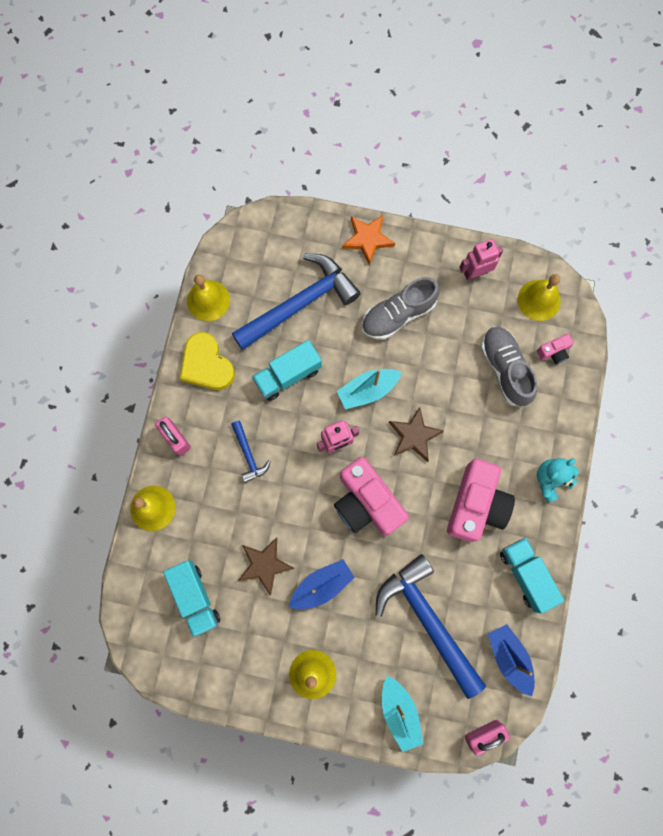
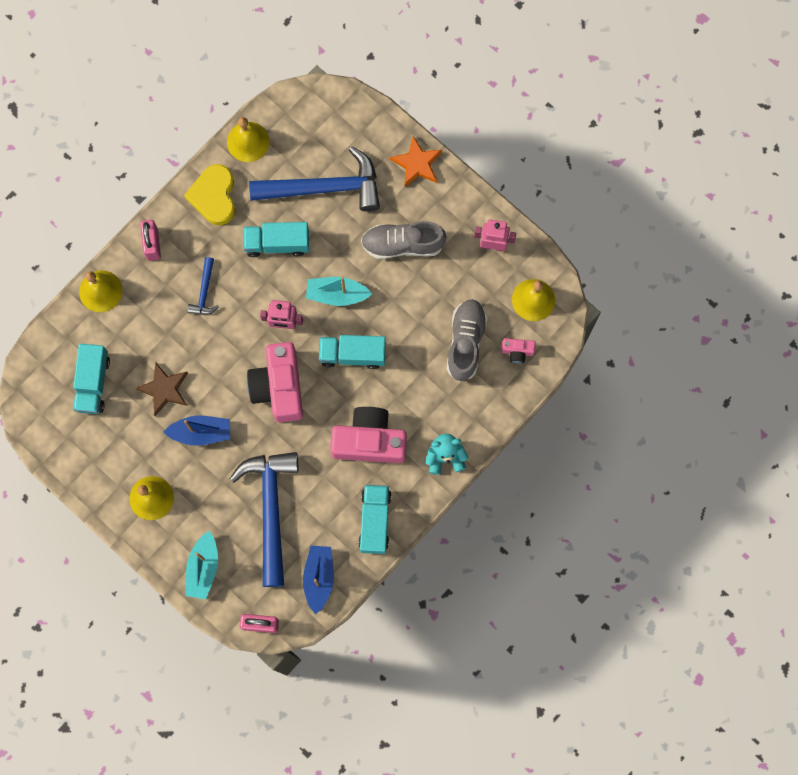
camera: 30 degrees right, 0 degrees up
(414, 436) = (352, 354): brown star -> turquoise truck
(476, 504) = (369, 441): pink camera -> pink camera turned 135 degrees counterclockwise

